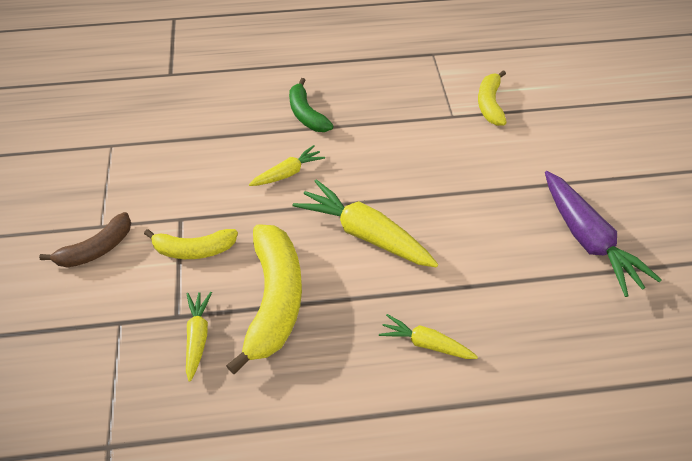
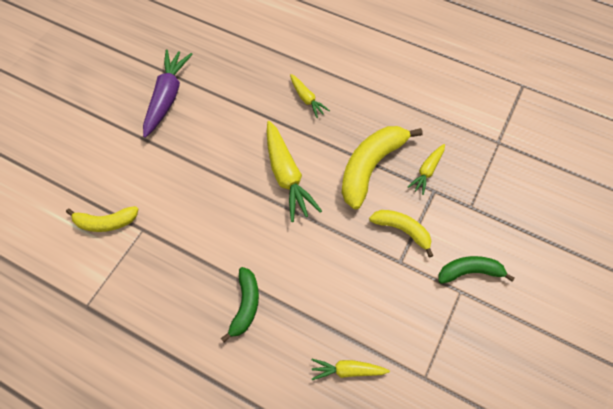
camera: 145 degrees left, 10 degrees up
(96, 249) = (469, 272): brown banana -> green banana
(288, 173) = (301, 254): yellow carrot -> yellow carrot (348, 370)
(490, 104) = (105, 222): yellow banana -> yellow banana turned 45 degrees clockwise

